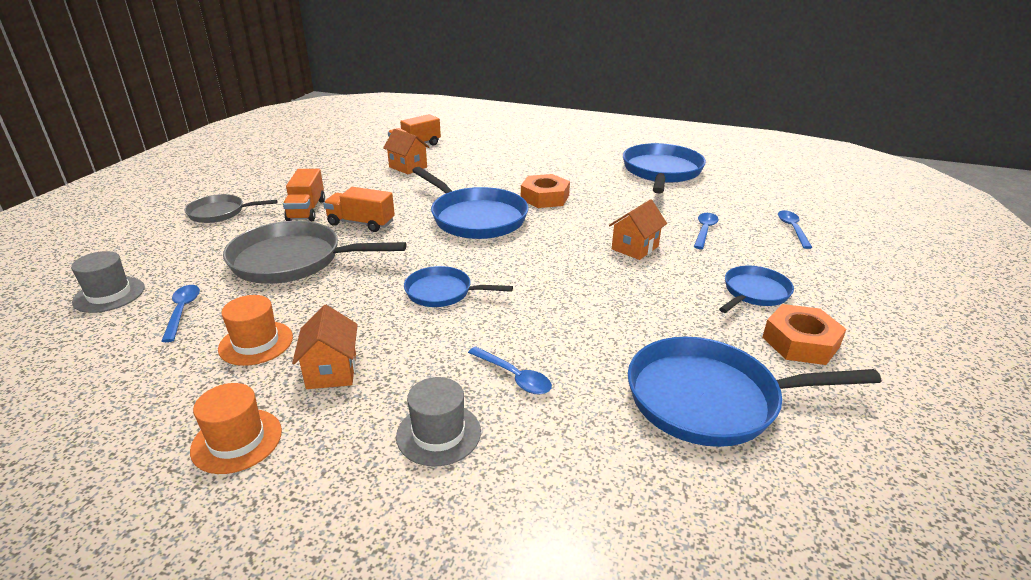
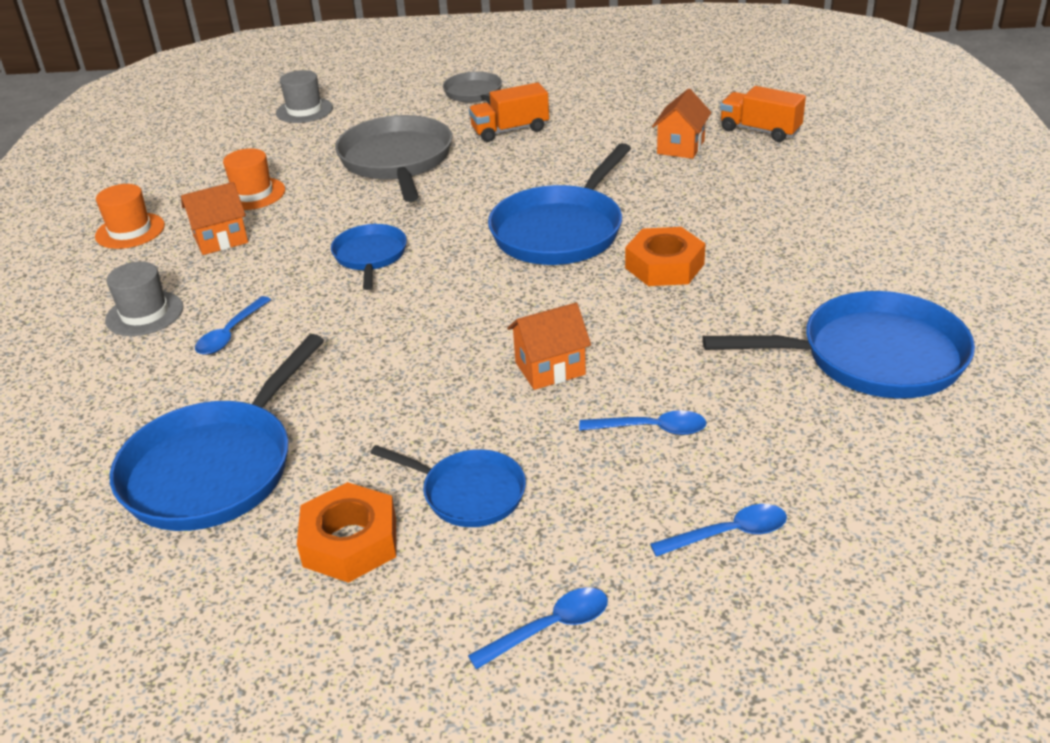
camera: 75 degrees right, 5 degrees up
(182, 311) = (290, 147): blue spoon -> blue spoon (550, 628)
(361, 223) = (499, 168): orange truck -> none
(635, 248) = (550, 368): orange house -> orange house turned 45 degrees counterclockwise
(710, 399) = (215, 468): blue pan -> blue pan turned 135 degrees counterclockwise

